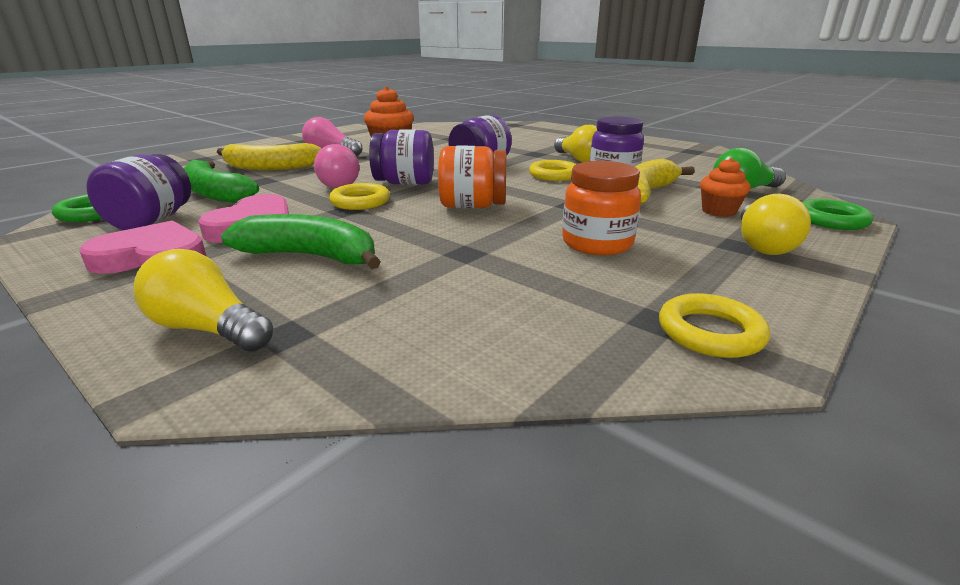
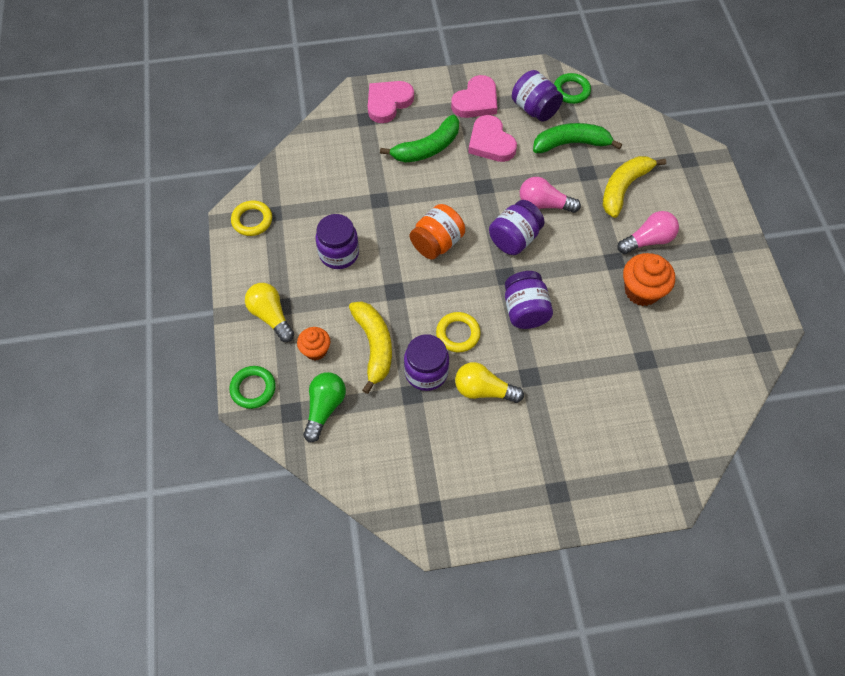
camera: 130 degrees right, 35 degrees up
(208, 329) = (388, 103): yellow light bulb -> pink heart
(360, 202) = (493, 199): yellow ring -> none
(597, 243) = (339, 253): orange jar -> purple jar

